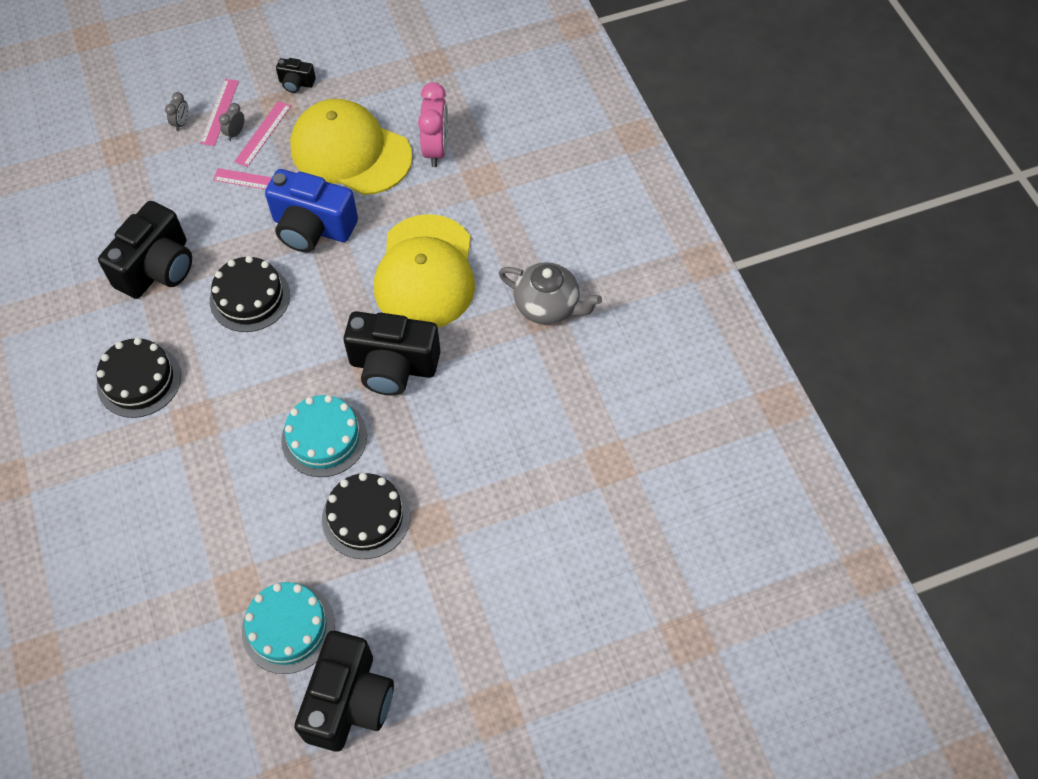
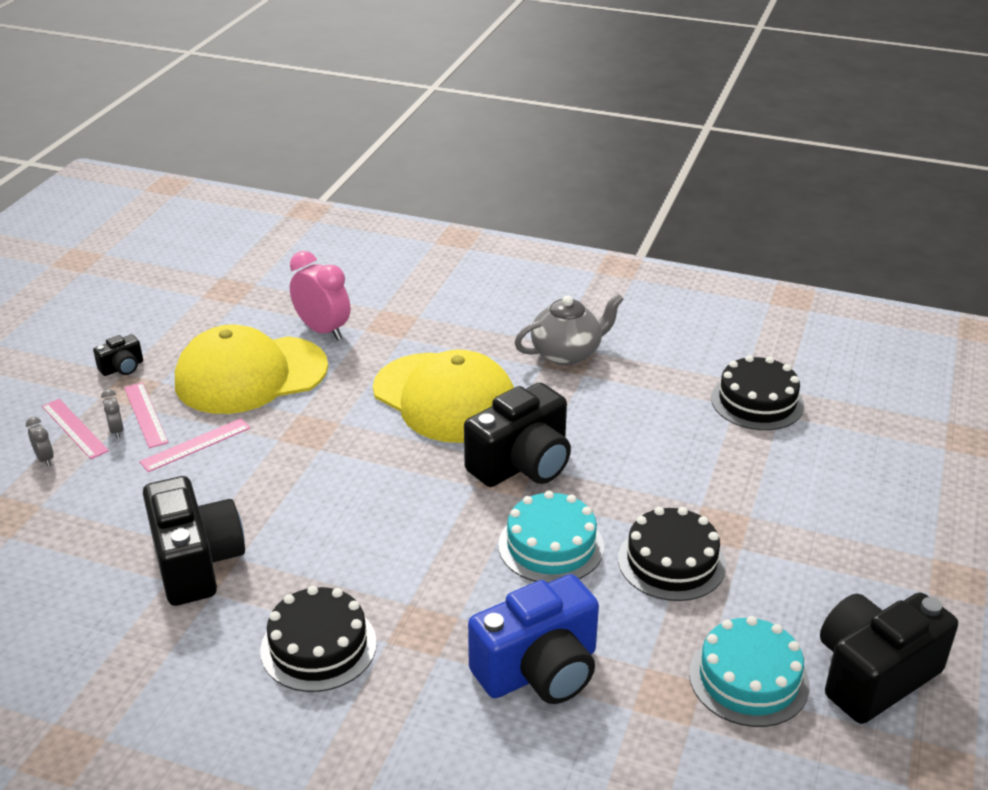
camera: 50 degrees left, 25 degrees down
(250, 297) = (324, 515): black cake -> black cake (757, 402)
(312, 228) = (301, 437): blue camera -> blue camera (539, 670)
(349, 701) = (873, 675): black camera -> black camera turned 90 degrees counterclockwise

